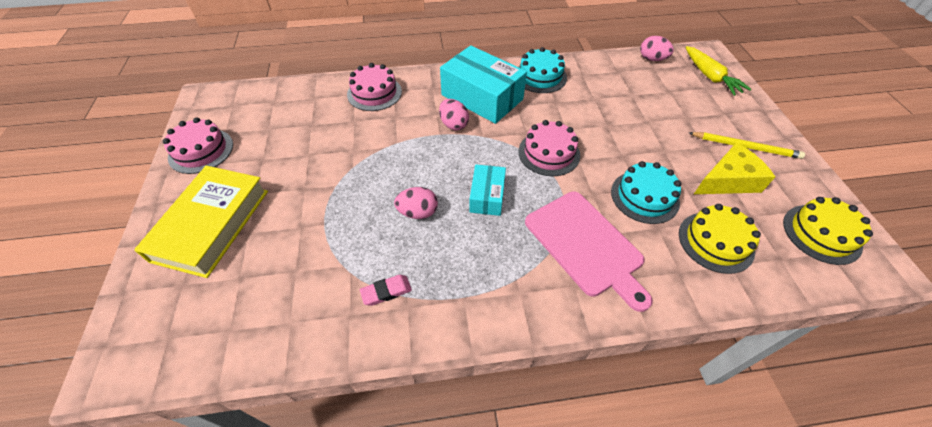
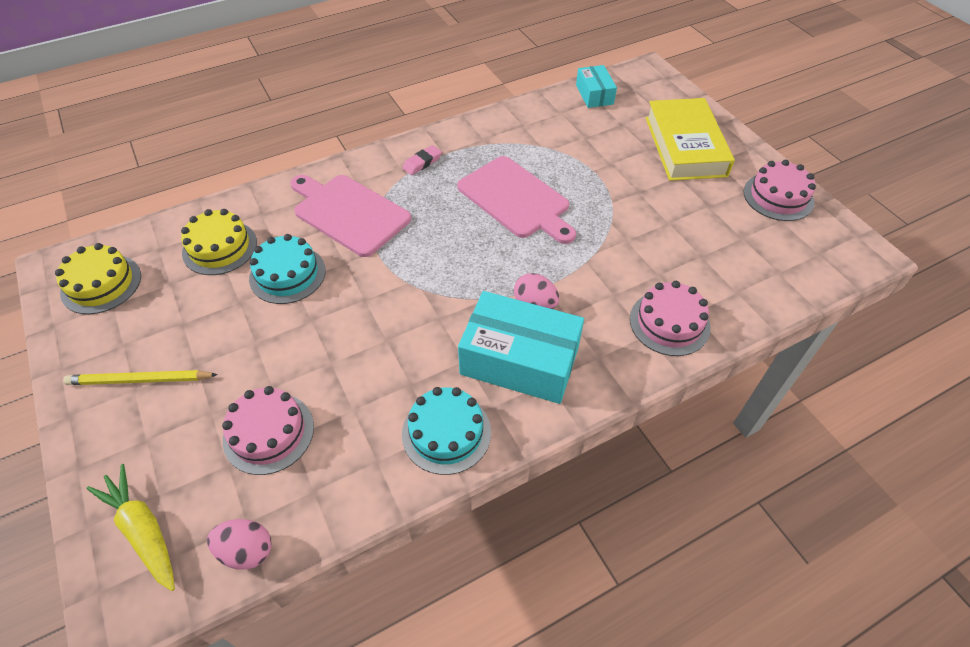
camera: 160 degrees right, 0 degrees up
(386, 292) = (505, 142): pink eraser -> pink eraser (422, 163)
(418, 212) = (516, 199): pink egg -> pink cutting board
(487, 196) = (456, 231): turquoise box -> turquoise box (594, 94)
(549, 153) = (403, 297): pink cake -> pink cake (268, 433)
(728, 180) = (183, 321): yellow cheese -> none

